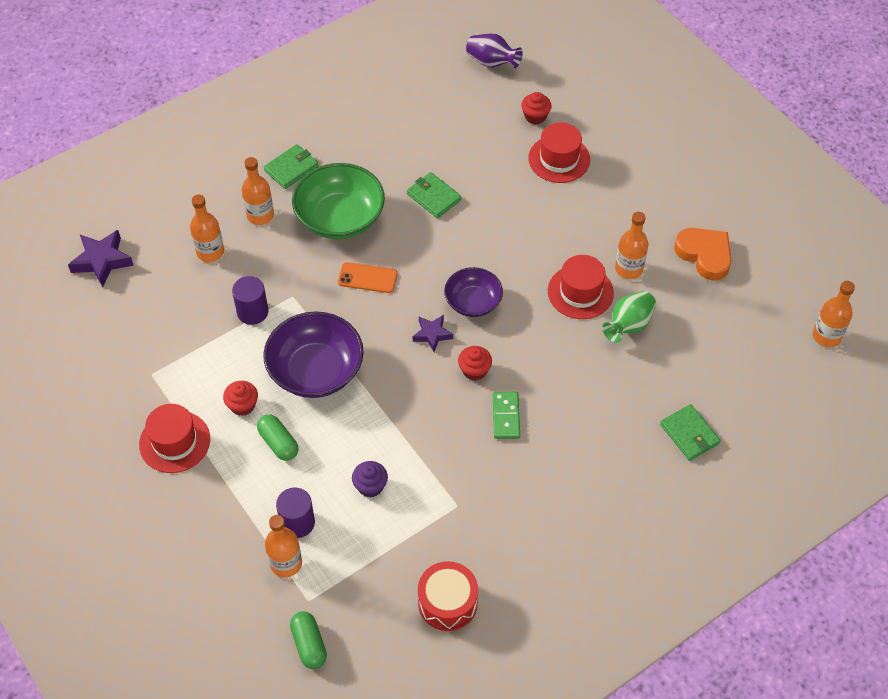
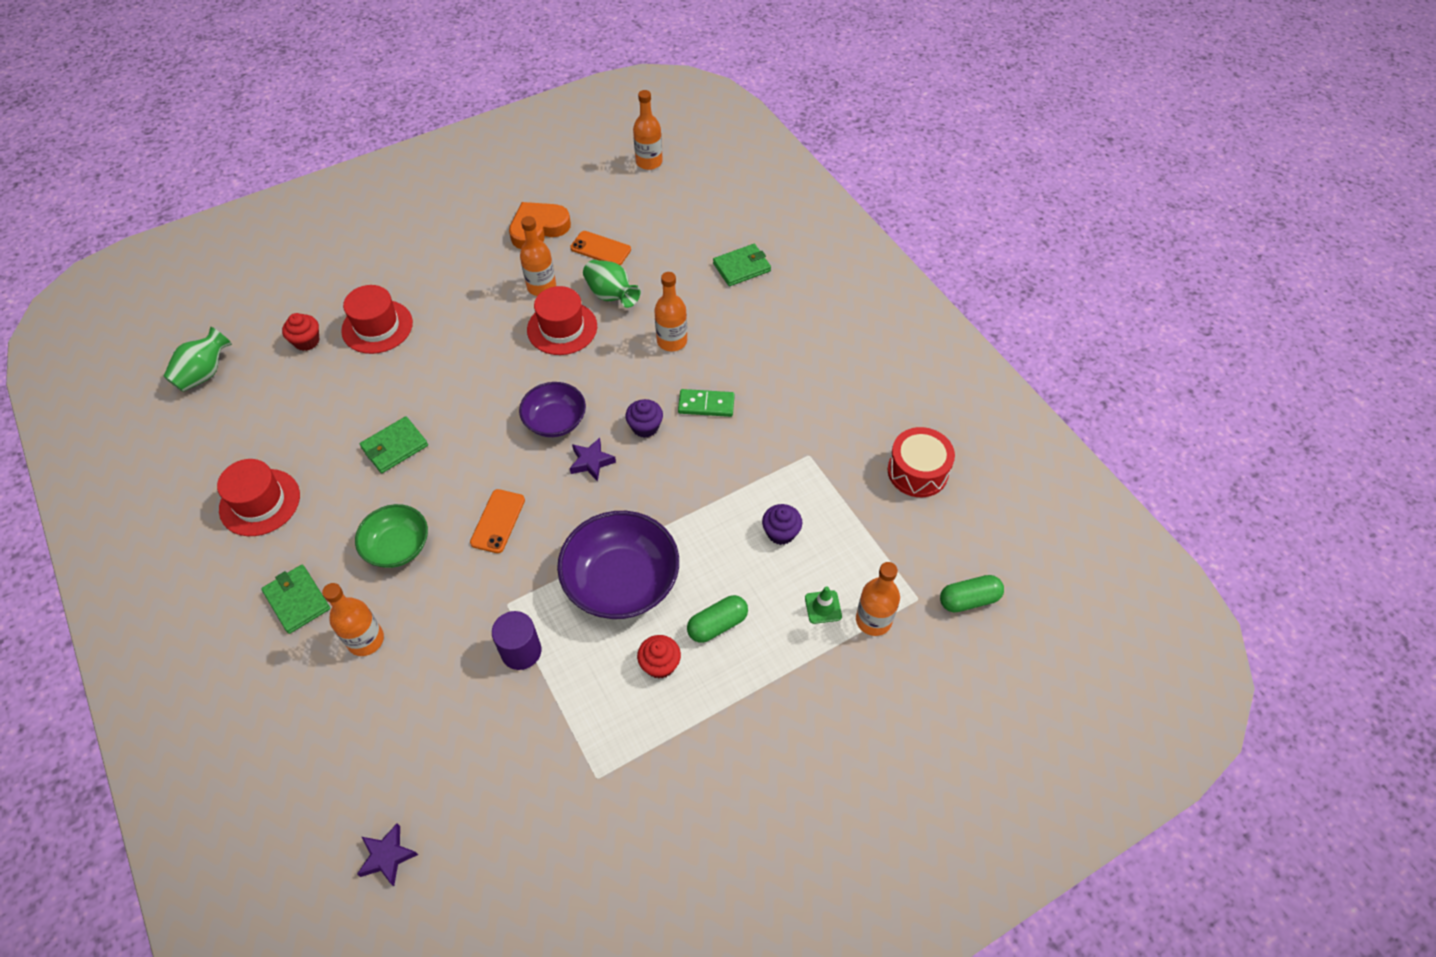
camera: 85 degrees left, 0 degrees up
(102, 261) = (387, 856): purple star -> purple star, size x0.63
(174, 442) = (704, 746): red hat -> red hat (260, 502)
(210, 252) = (411, 704): orange bottle -> orange bottle (672, 341)
(297, 522) = (823, 607): purple cylinder -> green traffic cone
(340, 218) = (397, 546): green bowl -> green bowl, size x0.61
(474, 370) = (645, 427): red cupcake -> purple cupcake
(492, 62) = (205, 373): purple vase -> green vase
(688, 309) = (600, 249): none -> orange phone

